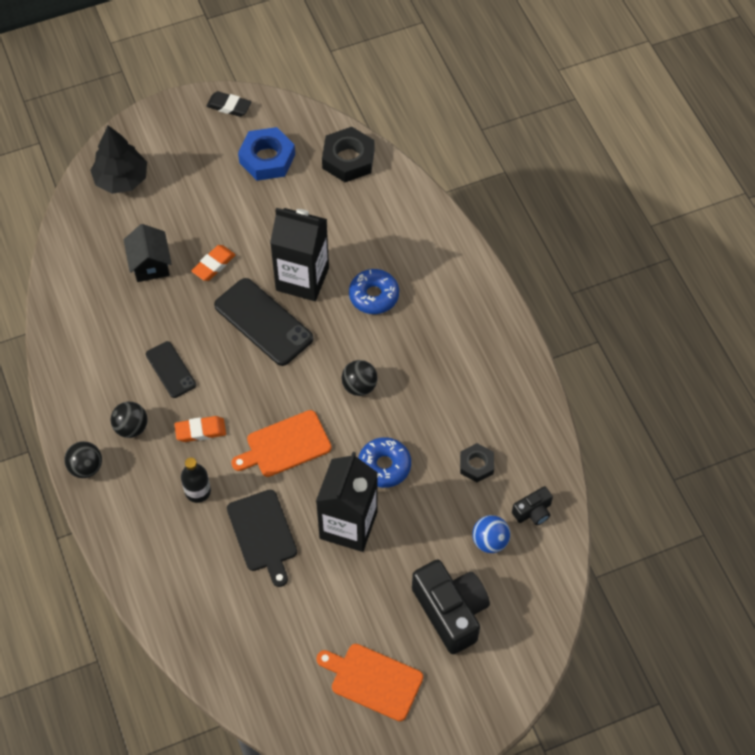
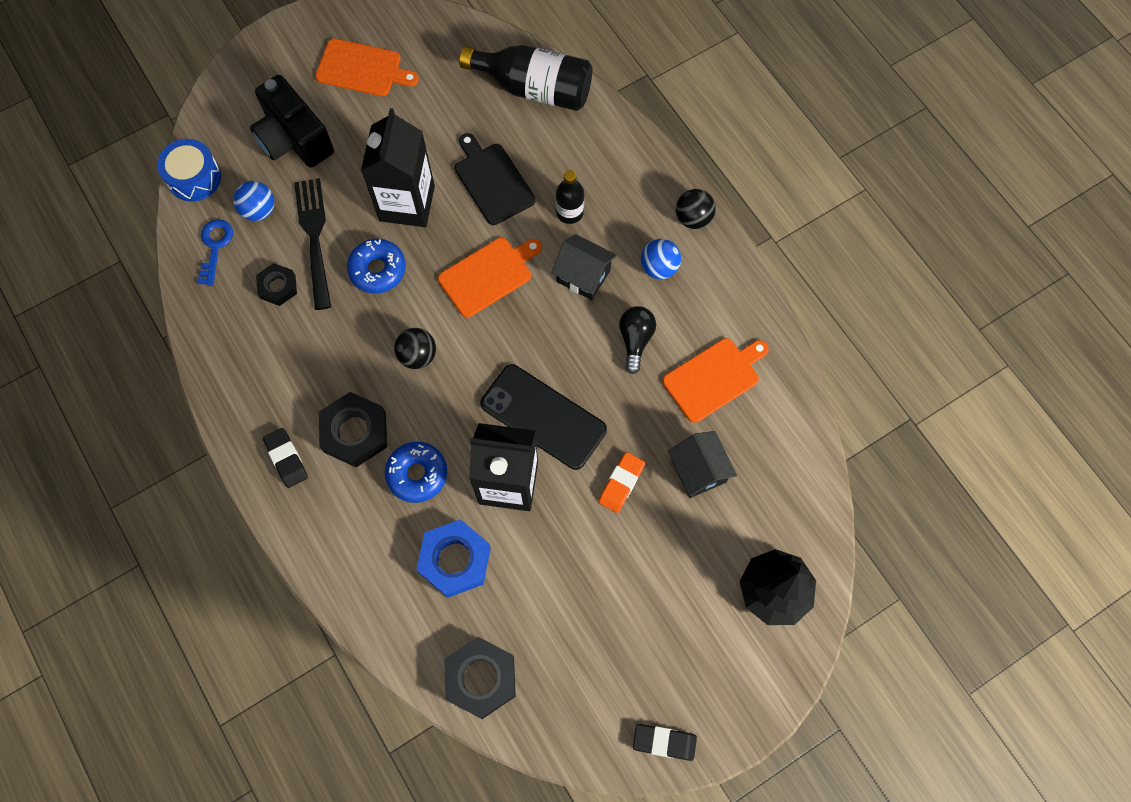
camera: 170 degrees right, 10 degrees up
(114, 330) = (714, 377): none -> orange cutting board
(131, 427) = (659, 267): black ball -> blue ball
(170, 370) = (635, 340): black phone -> black light bulb
(200, 431) = (583, 276): orange eraser -> black house
(200, 627) = (534, 88): none -> black bottle
(267, 158) = (590, 659): blue nut -> blue nut (455, 560)
(420, 334) = (355, 432): none -> black nut
(439, 504) = (315, 238): none -> black fork
(478, 323) = (286, 459): none -> black eraser
(533, 512) = (215, 247): black camera -> blue key
(551, 585) = (194, 178): none -> blue drum

